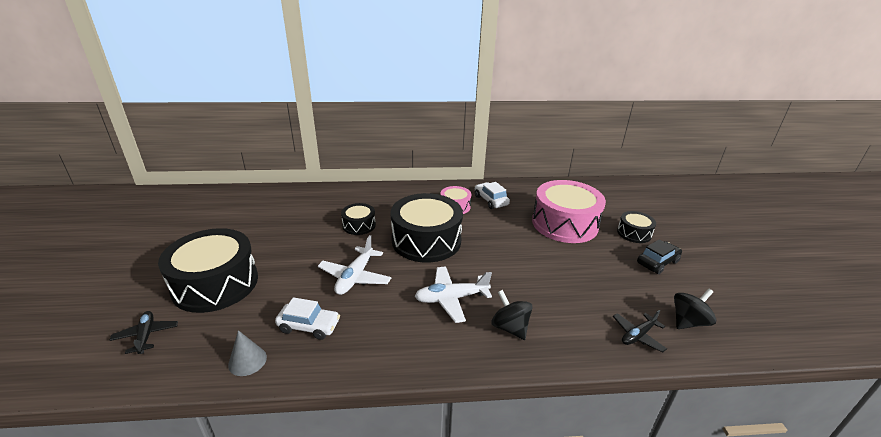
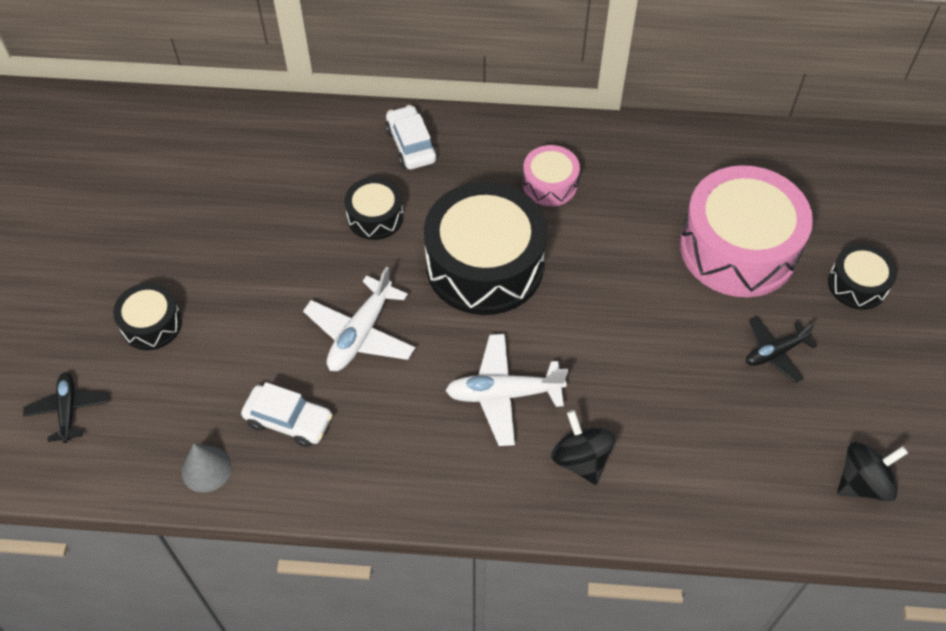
camera: 10 degrees right, 25 degrees up
(215, 284) = (151, 324): black drum -> black drum, size x0.49
(491, 200) = (619, 174): white car -> white car (411, 145)
(637, 335) = (771, 497): black plane -> black plane (775, 352)
(657, 262) = (869, 357): black car -> none

